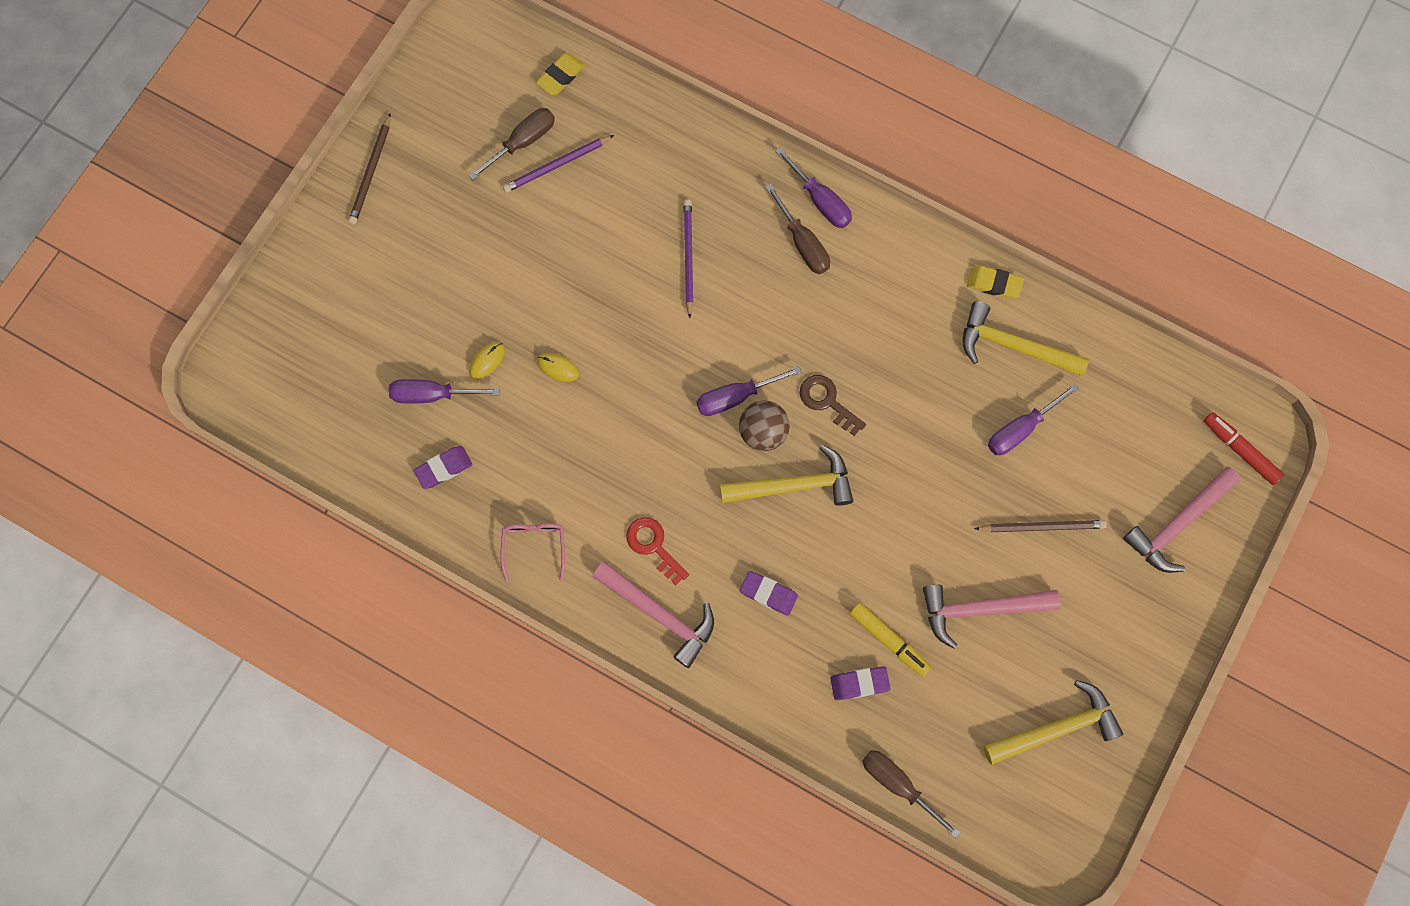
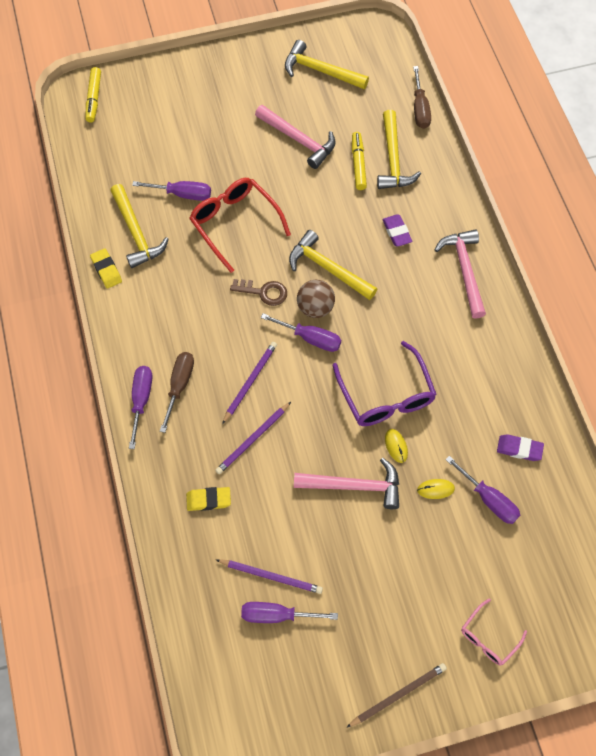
camera: 135 degrees left, 10 degrees down
(522, 142) = (277, 615): brown screwdriver -> purple screwdriver
(534, 546) = (503, 361): pink glasses -> pink glasses (488, 638)
(561, 76) = (205, 639): yellow eraser -> yellow eraser (208, 500)
(611, 406) = (386, 396): none -> purple glasses
(653, 546) = (435, 304): red key -> none
(745, 305) = (250, 382): none -> purple pencil
(827, 401) = (264, 292): brown key -> brown key turned 75 degrees counterclockwise
(859, 683) = (393, 159): purple eraser -> yellow hammer
(935, 447) = (234, 223): none -> red glasses
(1042, 526) = (226, 147): brown pencil -> none
(1178, 524) = (163, 95): pink hammer -> pink hammer (354, 486)
(1240, 450) = (94, 98): red marker -> yellow marker

